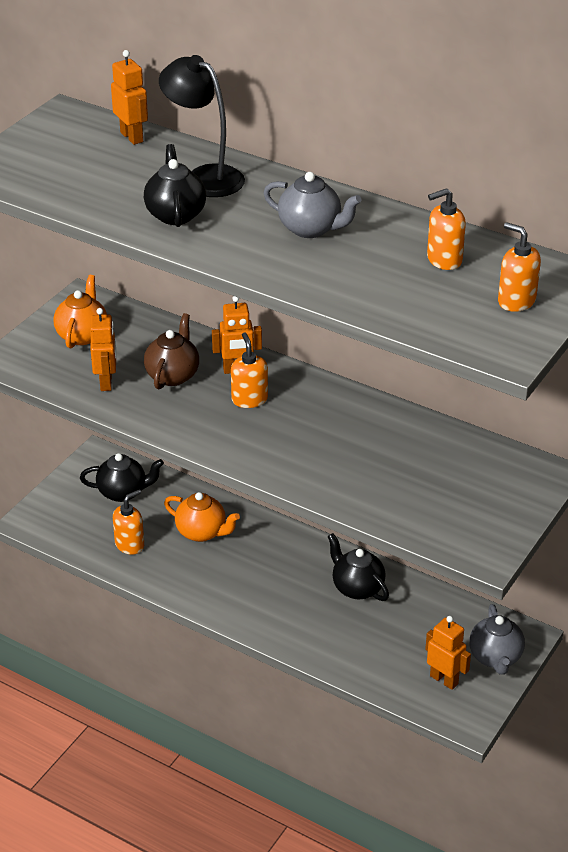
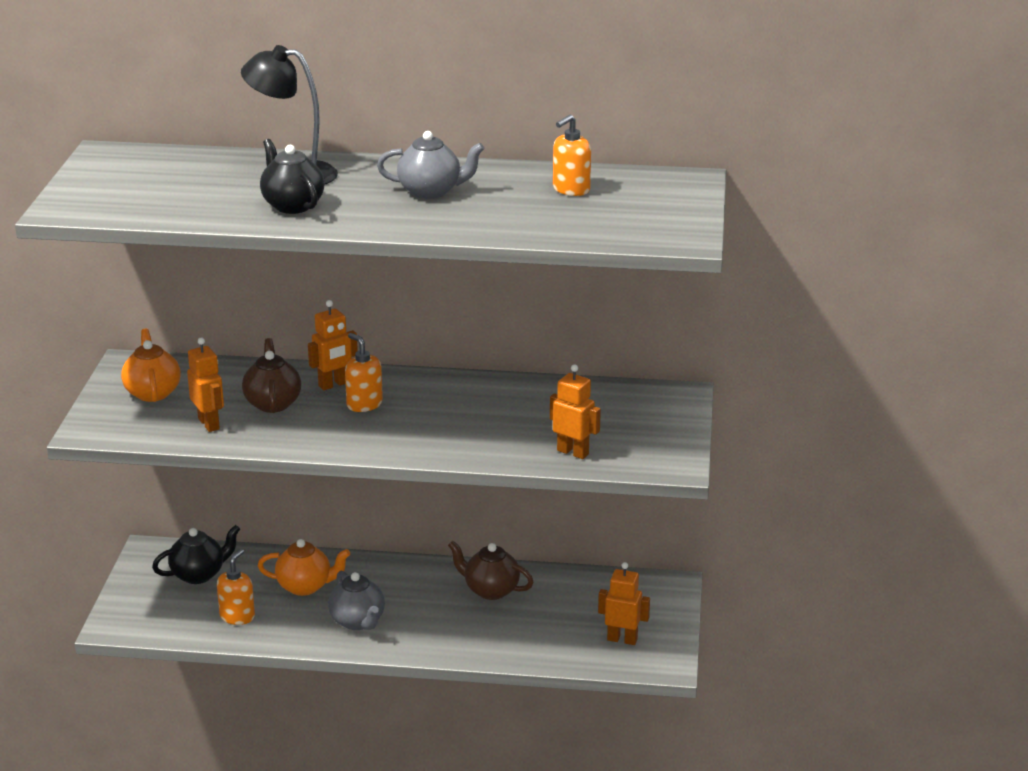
camera: 25 degrees left, 10 degrees down
(132, 137) = (192, 158): orange robot -> orange robot (573, 452)
(357, 588) = (490, 590): black teapot -> brown teapot
(495, 657) = (656, 609): grey teapot -> grey teapot (358, 621)
(516, 301) = (659, 204): orange soap dispenser -> none

